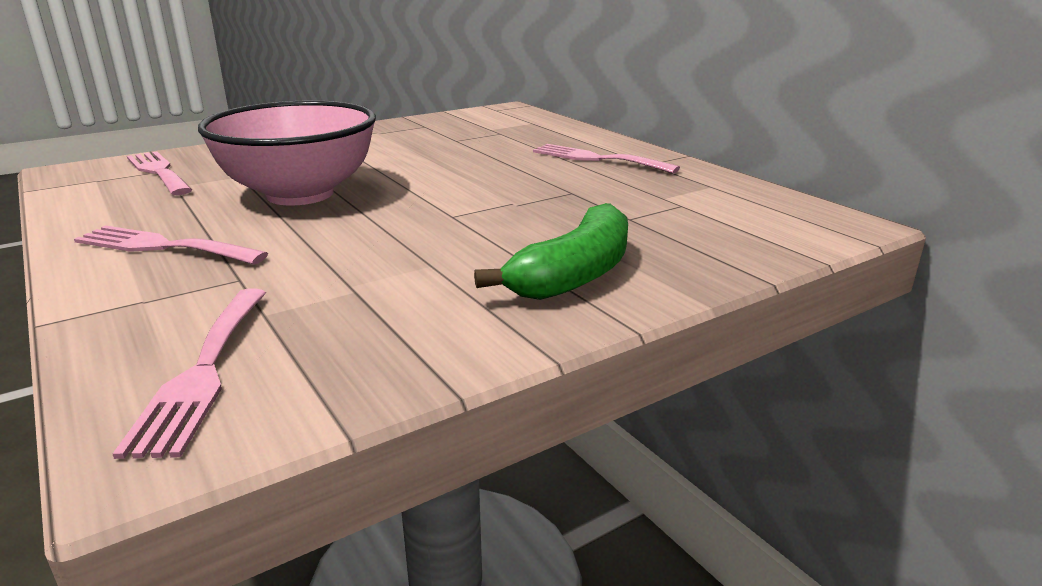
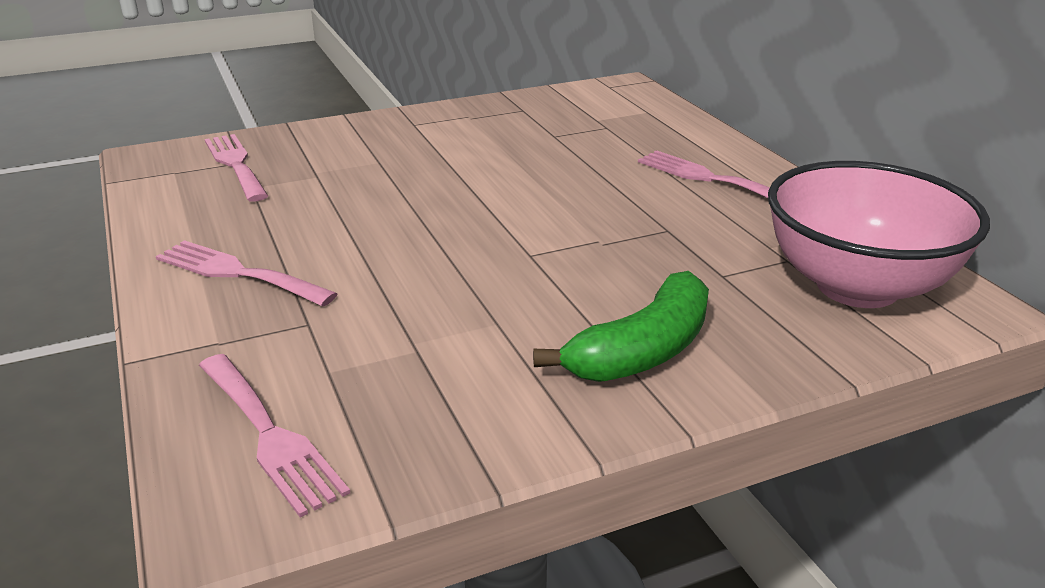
camera: 10 degrees right, 5 degrees up
(203, 372) = (270, 436): pink fork -> pink fork turned 45 degrees counterclockwise
(300, 194) = (376, 209): pink bowl -> pink bowl (857, 286)

